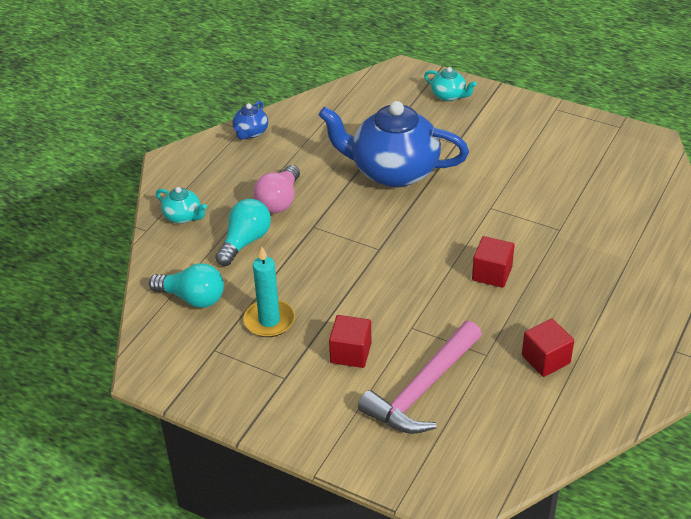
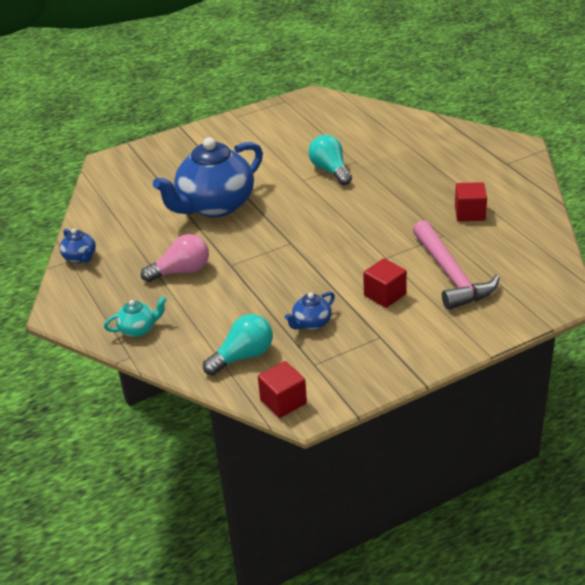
camera: 55 degrees left, 5 degrees down
(245, 242) = (208, 305): turquoise light bulb -> turquoise light bulb (330, 170)
(269, 321) = (311, 323): turquoise candle -> blue teapot
(279, 201) = (181, 271): pink light bulb -> pink light bulb turned 75 degrees counterclockwise
(449, 96) = (164, 152): turquoise teapot -> none
(492, 273) = (368, 204): red cube -> red cube (283, 401)

